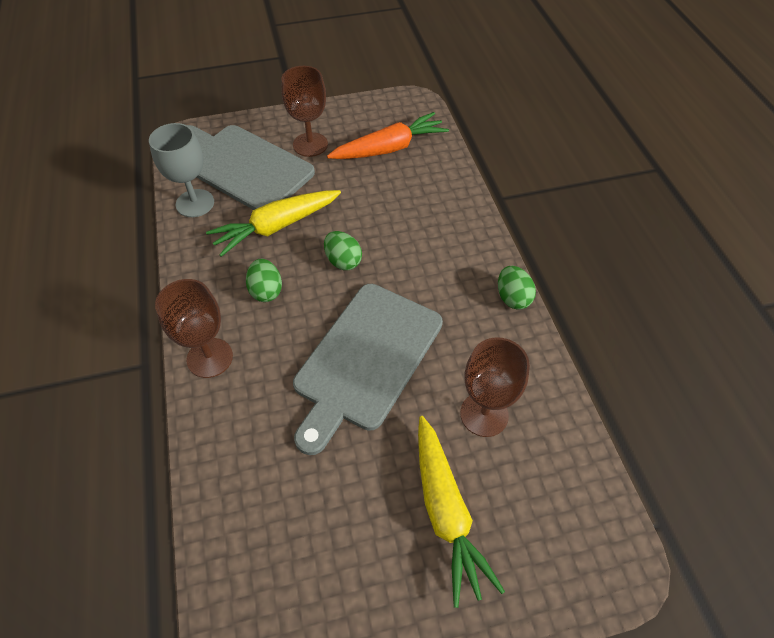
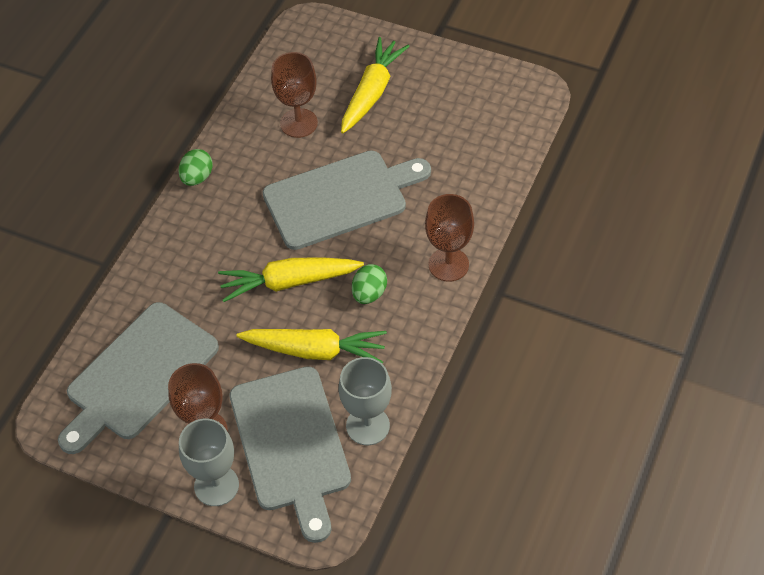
camera: 140 degrees left, 0 degrees up
(274, 125) = (216, 485): none -> grey goblet
(343, 261) = (289, 282): green egg -> yellow carrot
(389, 148) = (138, 375): orange carrot -> grey cutting board

